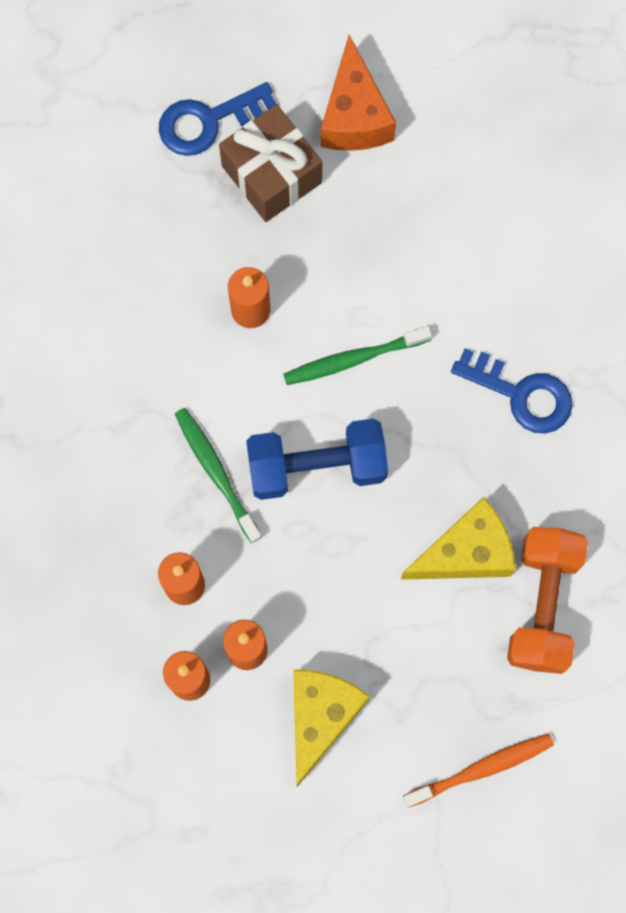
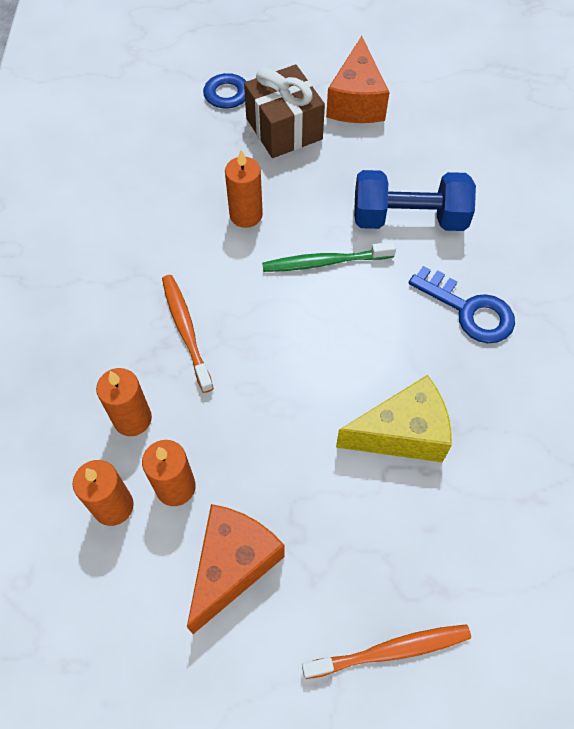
camera: 10 degrees right, 15 degrees down
(216, 473) = (186, 331): green toothbrush -> orange toothbrush
(317, 466) = (276, 339): blue dumbbell -> blue dumbbell (409, 219)
(320, 717) = (232, 565): yellow cheese -> orange cheese
(542, 604) = (471, 494): orange dumbbell -> none

